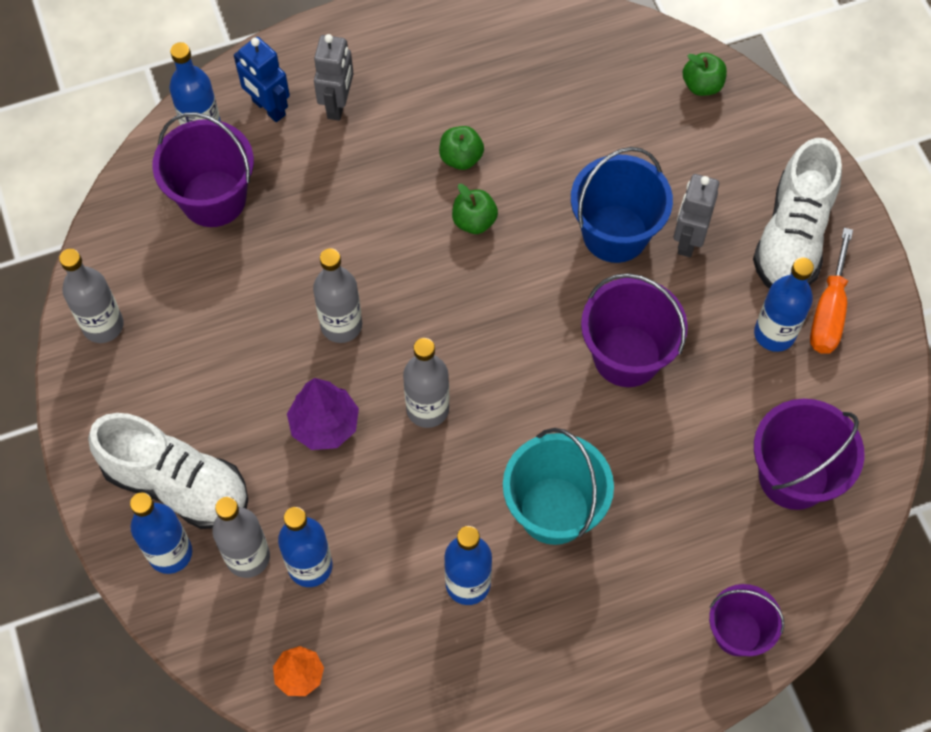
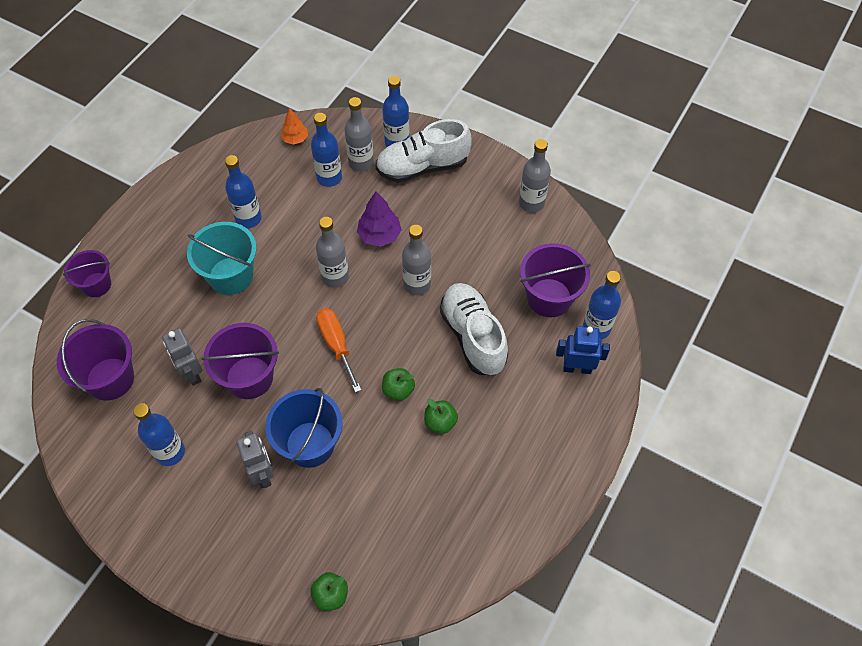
camera: 140 degrees right, 5 degrees down
(338, 104) = (541, 400): grey robot -> grey robot (191, 373)
(792, 237) = (196, 525): white shoe -> white shoe (473, 336)
(828, 311) = (144, 491): orange screwdriver -> orange screwdriver (336, 345)

